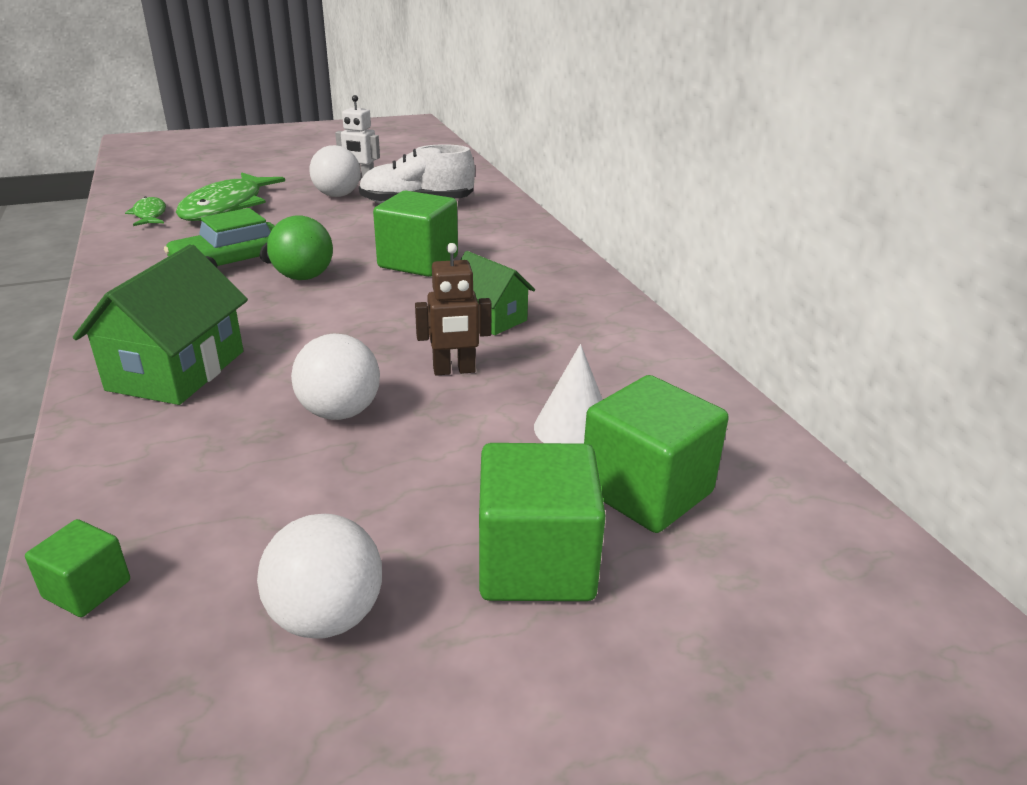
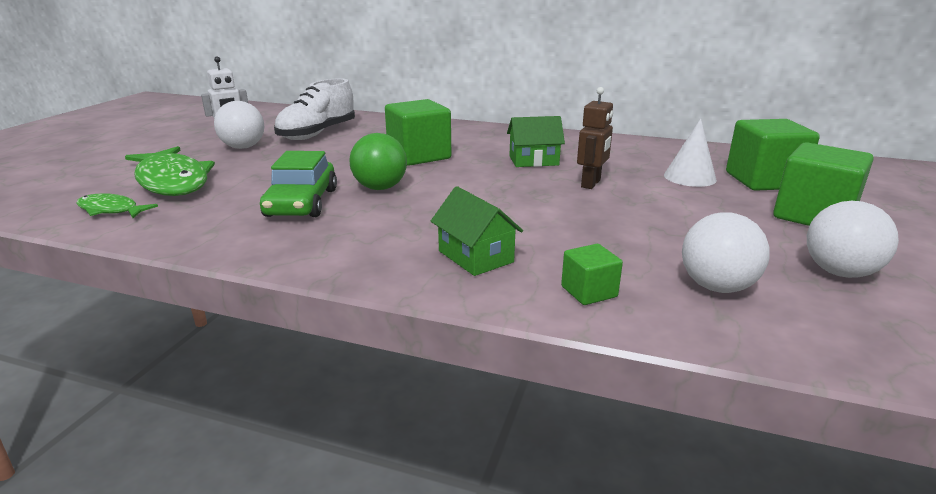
camera: 50 degrees left, 5 degrees down
(87, 589) = (773, 339): green cube -> green cube (589, 292)
(176, 370) = (475, 256): green house -> green house, size x0.63
(340, 412) = (609, 221): white ball -> white ball (716, 287)

